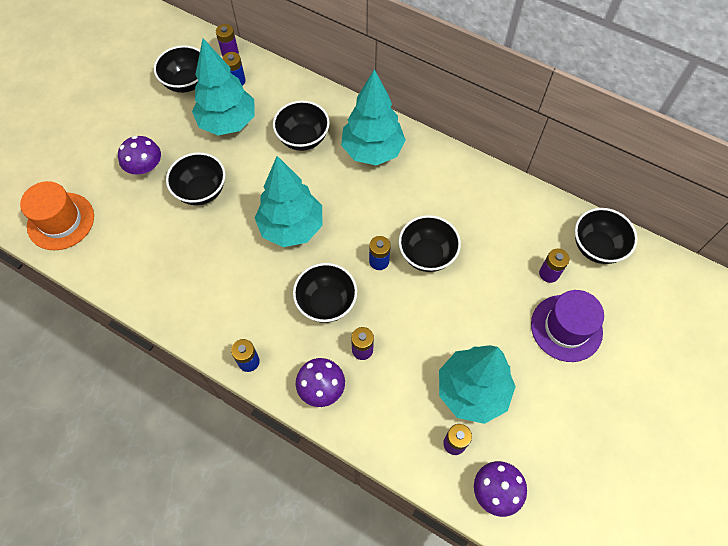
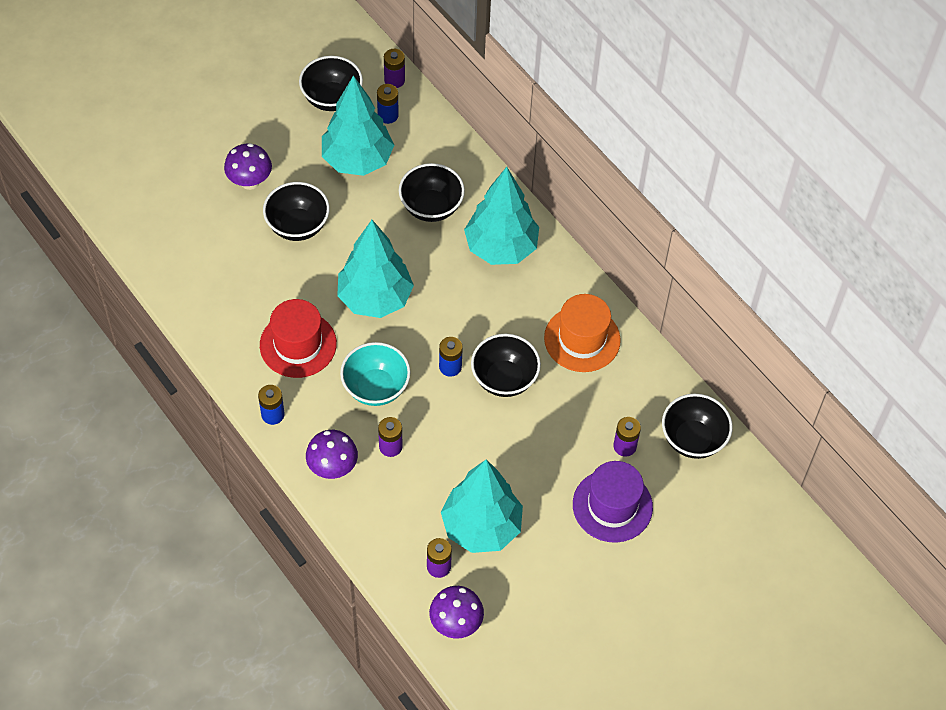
camera: 20 degrees right, 5 degrees down
(61, 221) = (142, 205): orange hat -> orange hat (582, 339)
(244, 290) = (298, 344): none -> red hat
(326, 303) = (376, 387): black bowl -> turquoise bowl

